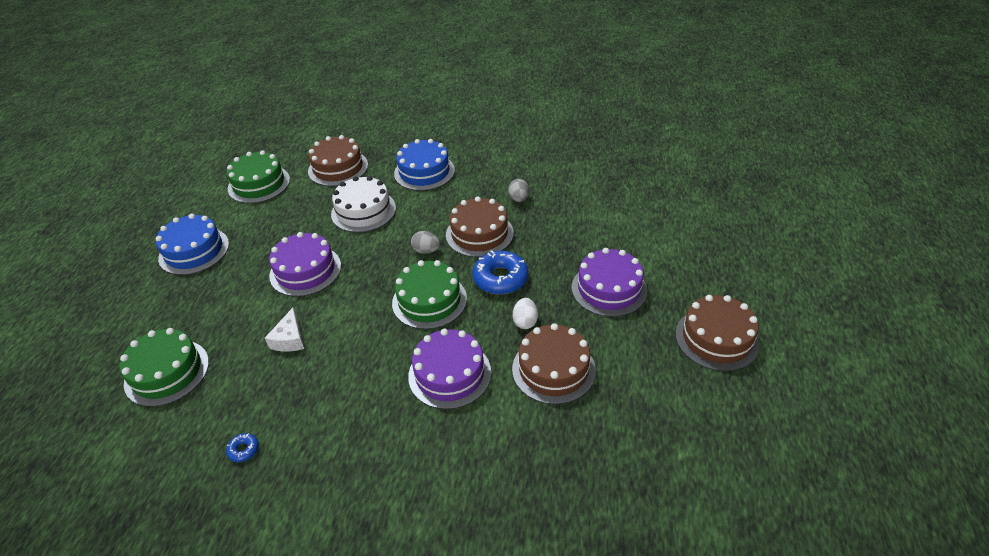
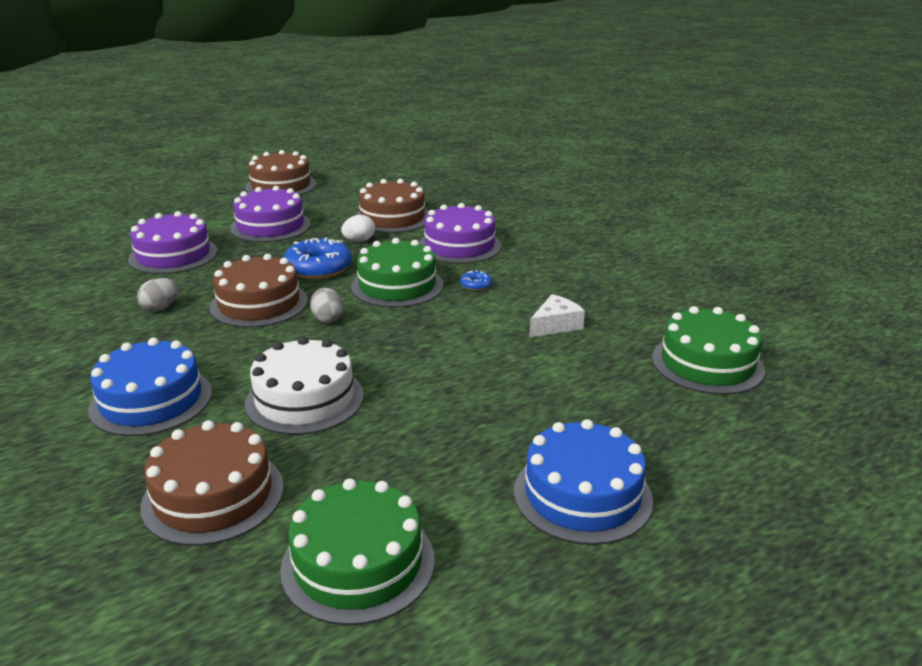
camera: 135 degrees left, 15 degrees down
(244, 450) = (663, 282): blue donut -> blue donut (476, 285)
(305, 270) = (466, 374): purple cake -> purple cake (173, 255)

